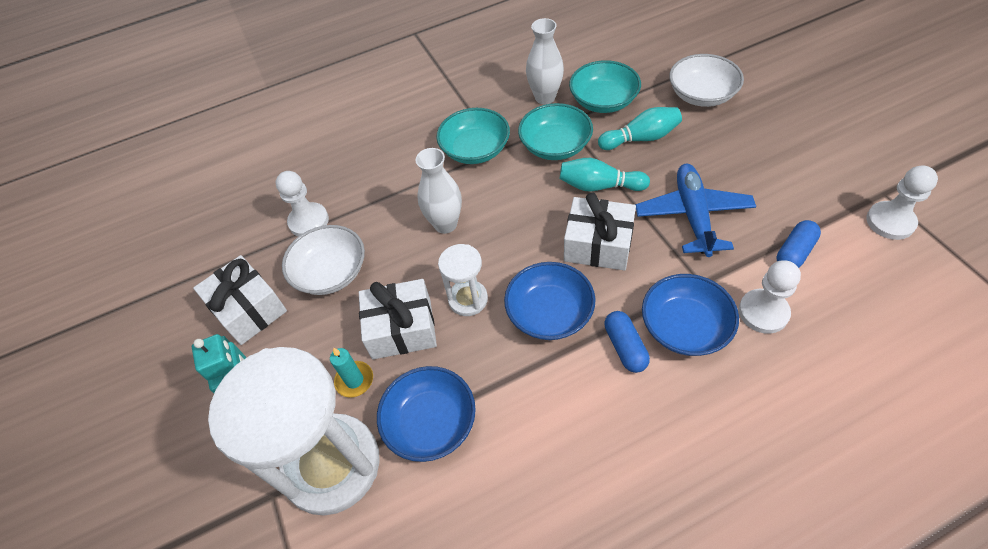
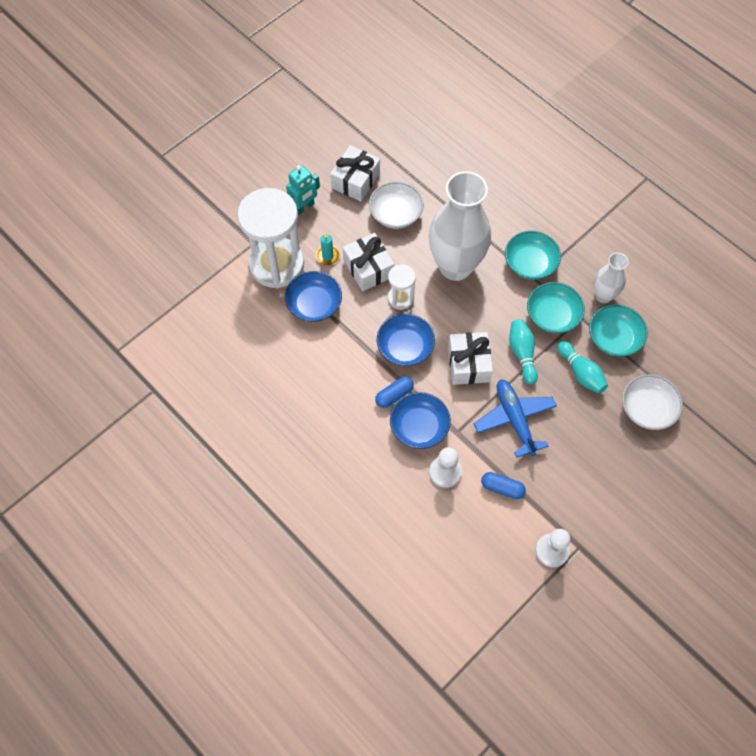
camera: 65 degrees right, 10 degrees up
(309, 221) = (431, 184): white pawn -> none
(445, 224) = (455, 266): white vase -> white vase, size x2.00
(693, 215) = (514, 419): blue plane -> blue plane turned 90 degrees counterclockwise

